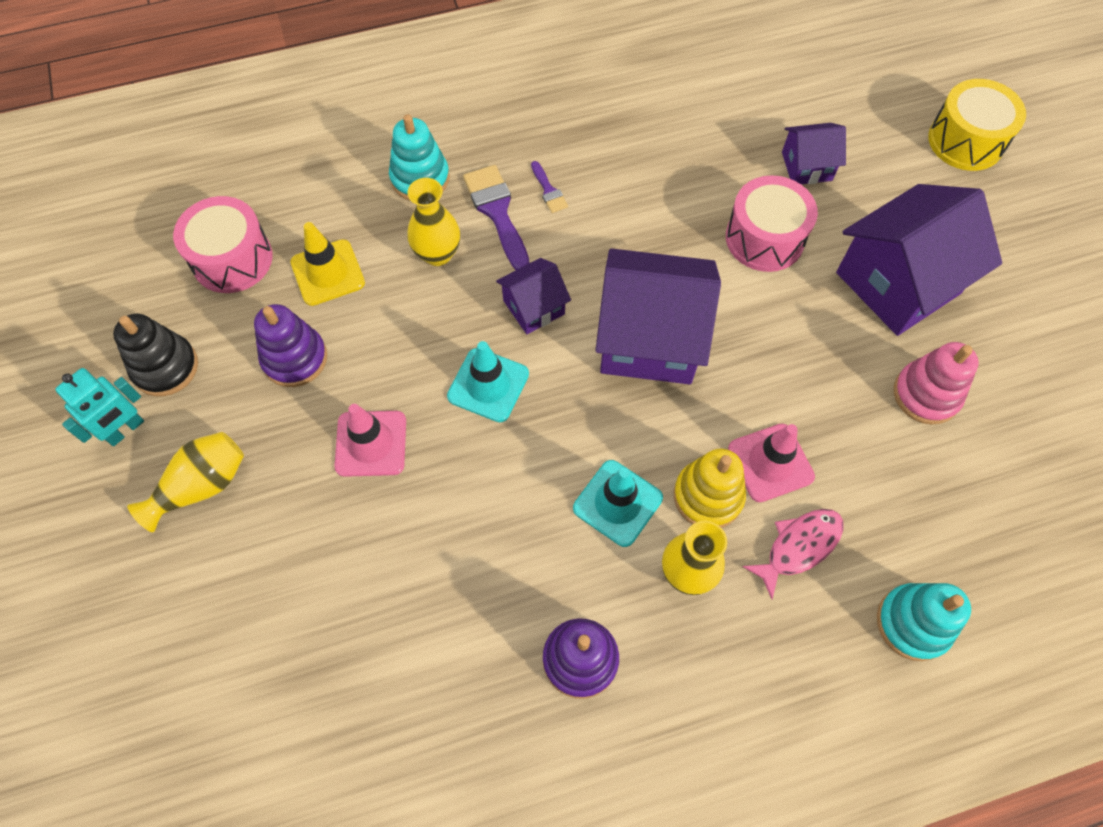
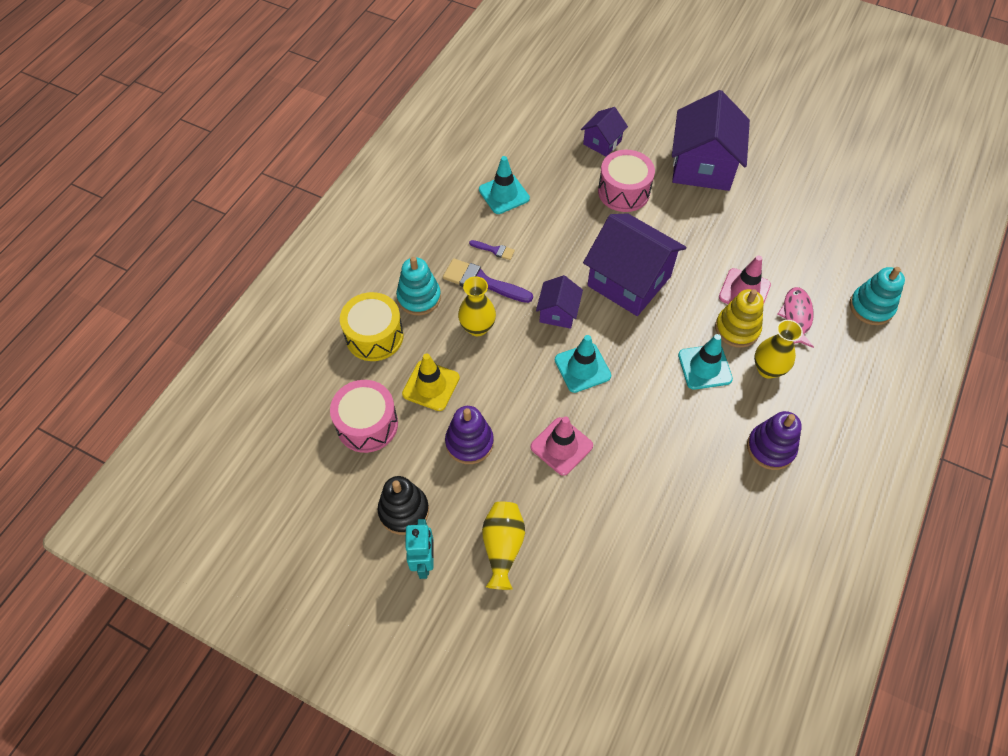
camera: 45 degrees left, 5 degrees down
(628, 141) = (504, 194): none -> turquoise traffic cone
(650, 338) = (629, 281): purple house -> purple house turned 75 degrees clockwise
(926, 394) = (769, 207): pink stacking toy -> none
(965, 141) = (656, 78): yellow drum -> yellow drum (374, 336)

